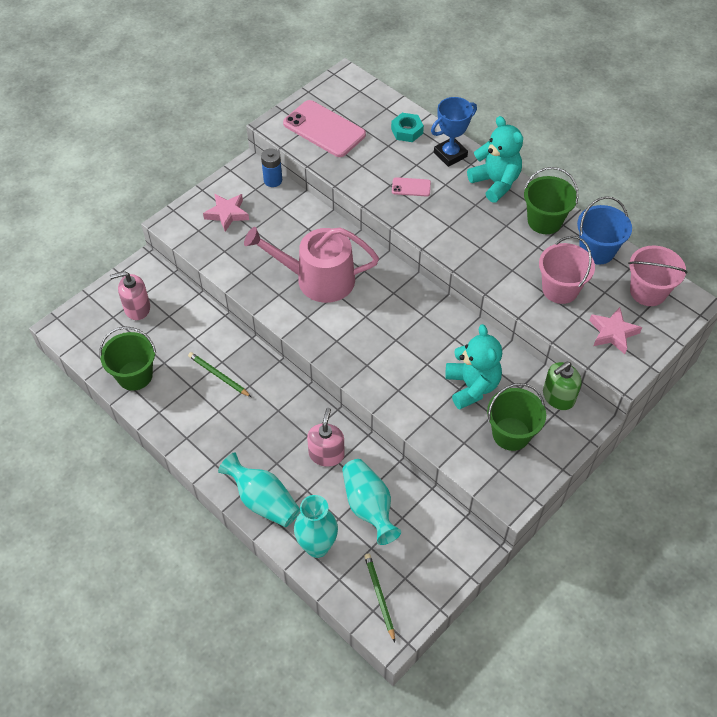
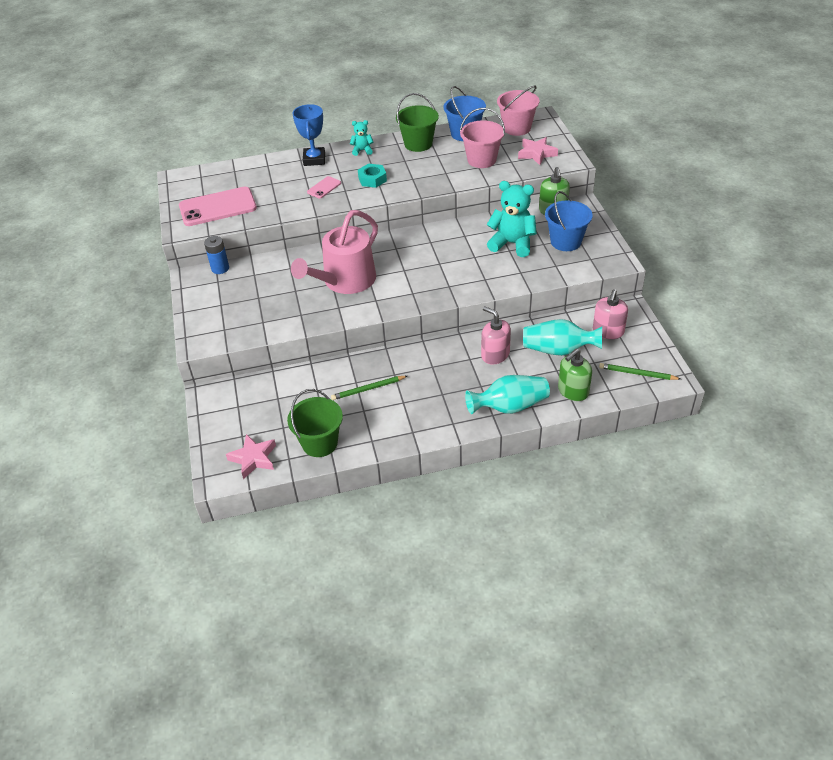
camera: 55 degrees left, 10 degrees down
(137, 308) = (249, 416): pink soap dispenser -> pink soap dispenser (608, 331)
(227, 214) = (226, 306): pink star -> pink star (253, 458)
(317, 546) = (573, 391): turquoise vase -> green soap dispenser
(407, 131) = (268, 170): turquoise nut -> turquoise nut (372, 179)
(495, 183) = (362, 150): turquoise teddy bear -> turquoise teddy bear, size x0.51
(511, 434) = (565, 241): green bucket -> blue bucket

